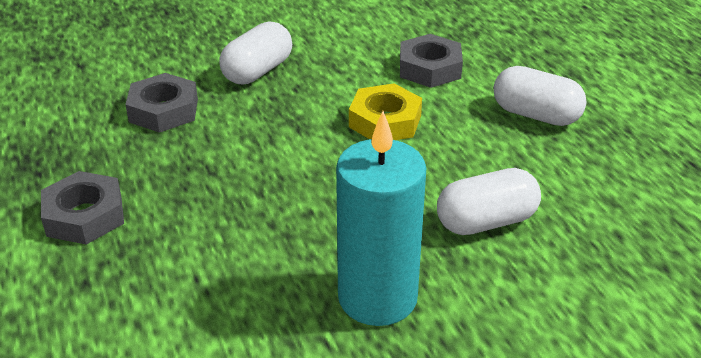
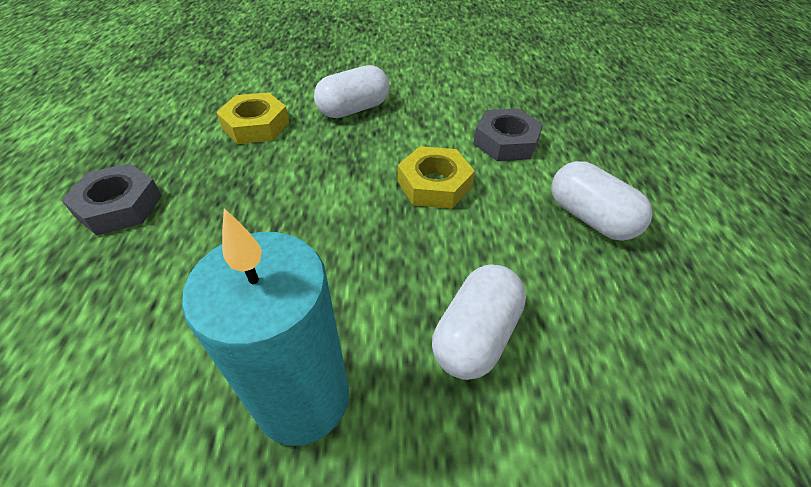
camera: 20 degrees right, 10 degrees up
(163, 110) = (256, 125): grey nut -> yellow nut
(486, 221) = (475, 335): white capsule -> white capsule turned 60 degrees counterclockwise

